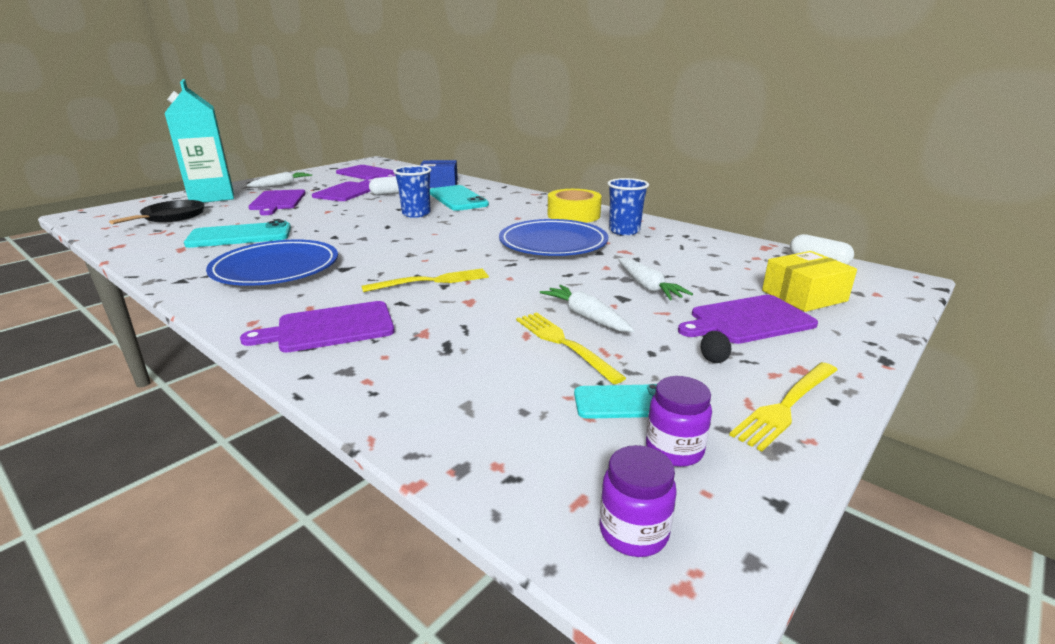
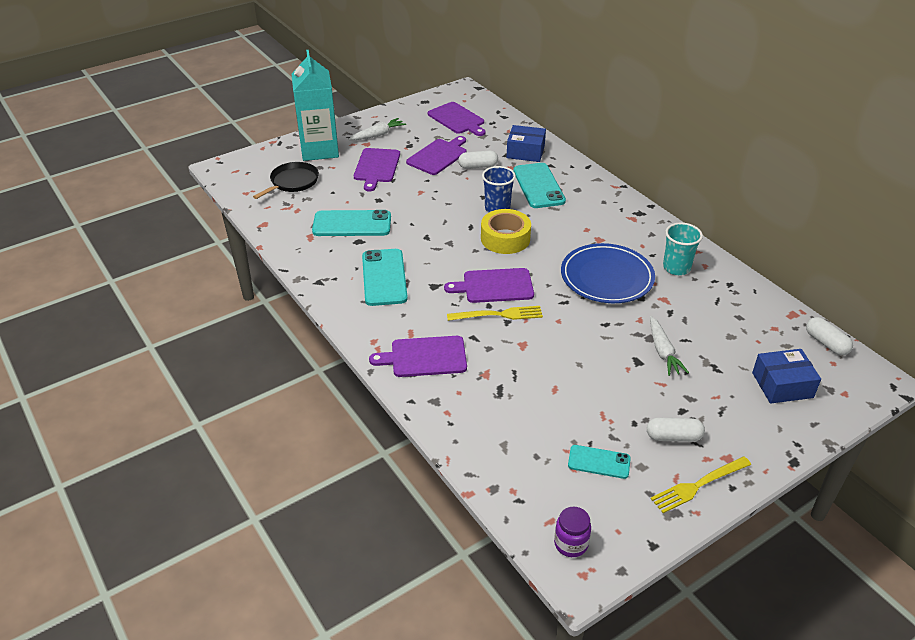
camera: 15 degrees right, 15 degrees up
(276, 268) = (384, 277): blue plate -> turquoise phone
(563, 343) = (577, 403): yellow fork -> none
(573, 215) = (639, 233): yellow tape -> yellow tape (505, 238)
(586, 317) = (602, 378): white carrot -> none
(624, 231) = (676, 268): blue cup -> turquoise cup
(674, 450) = (613, 501): purple jar -> none
(713, 359) = (673, 437): black egg -> white capsule
(748, 320) = (720, 404): purple cutting board -> purple cutting board (494, 286)
(804, 296) = (782, 385): yellow box -> blue box

